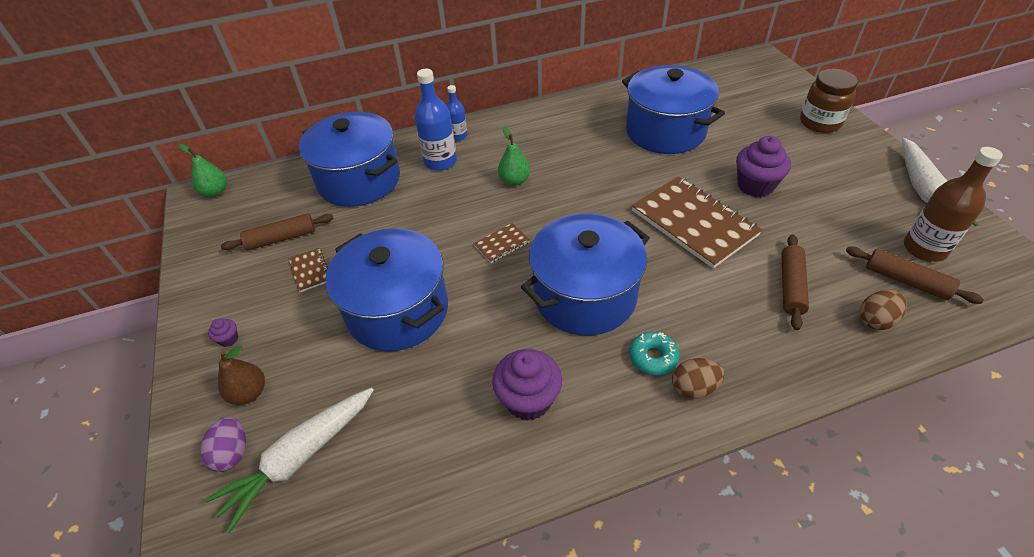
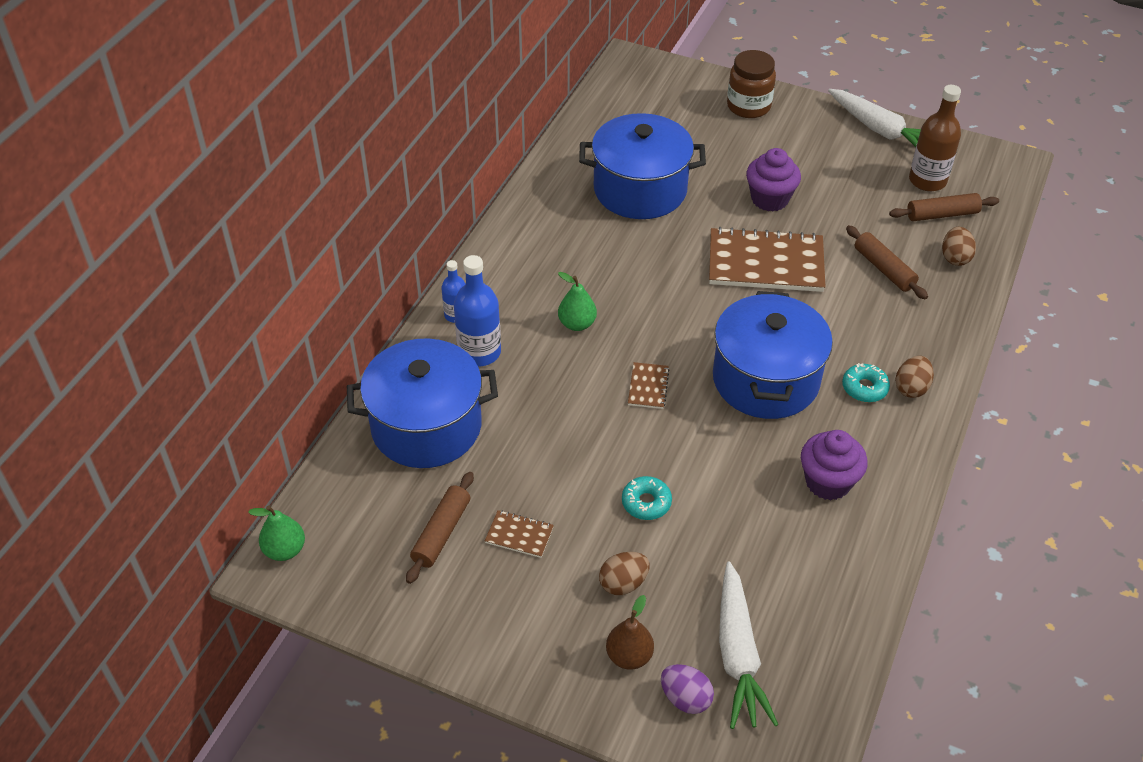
camera: 50 degrees left, 0 degrees up
(229, 339) = (542, 641): purple cupcake -> none
(313, 346) = (623, 583): none -> brown egg
(397, 310) = (646, 503): blue pot -> turquoise donut

